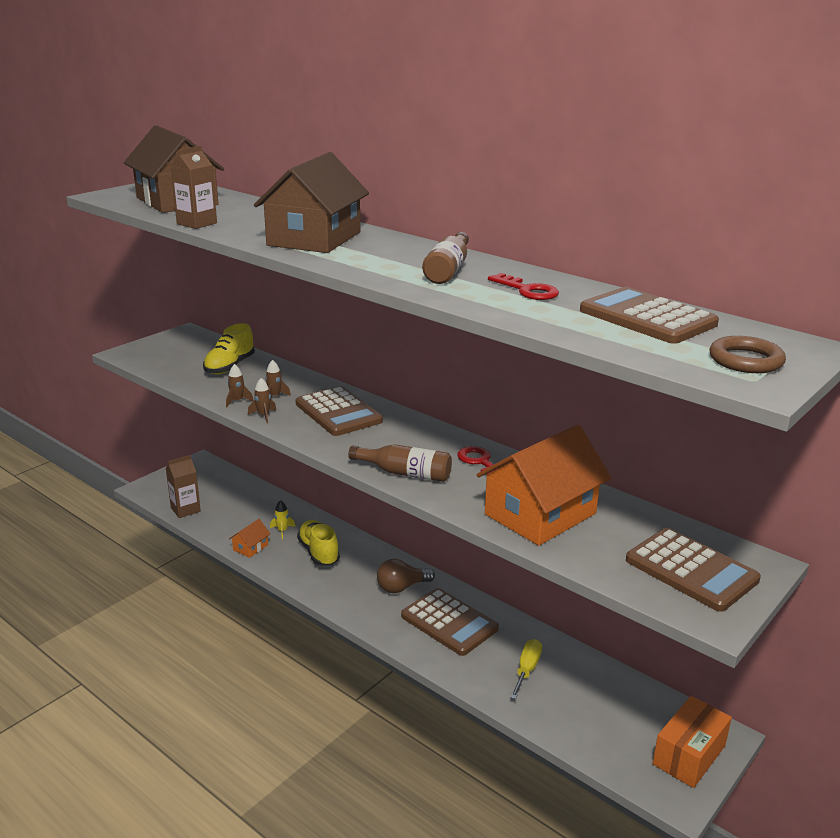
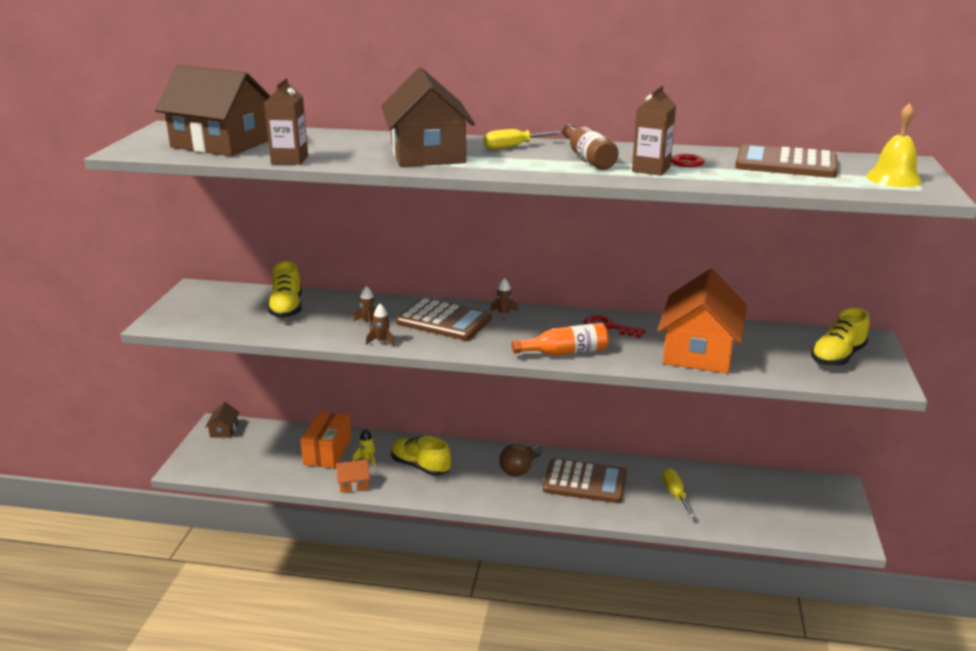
camera: 30 degrees left, 0 degrees up
(185, 509) = (251, 473): brown carton -> brown carton (651, 169)
(201, 468) = (224, 430): none -> brown house
(237, 401) = (339, 336): brown rocket -> brown rocket (504, 314)
(250, 547) = (353, 484): orange house -> orange house turned 75 degrees clockwise
(401, 247) = (513, 147): none -> yellow screwdriver
(405, 473) = (565, 352): brown bottle -> orange bottle
(689, 755) = (831, 508): orange box -> orange box (327, 451)
(691, 570) = (837, 357): brown calculator -> yellow shoe
(745, 360) = (893, 178): brown ring -> yellow bell

